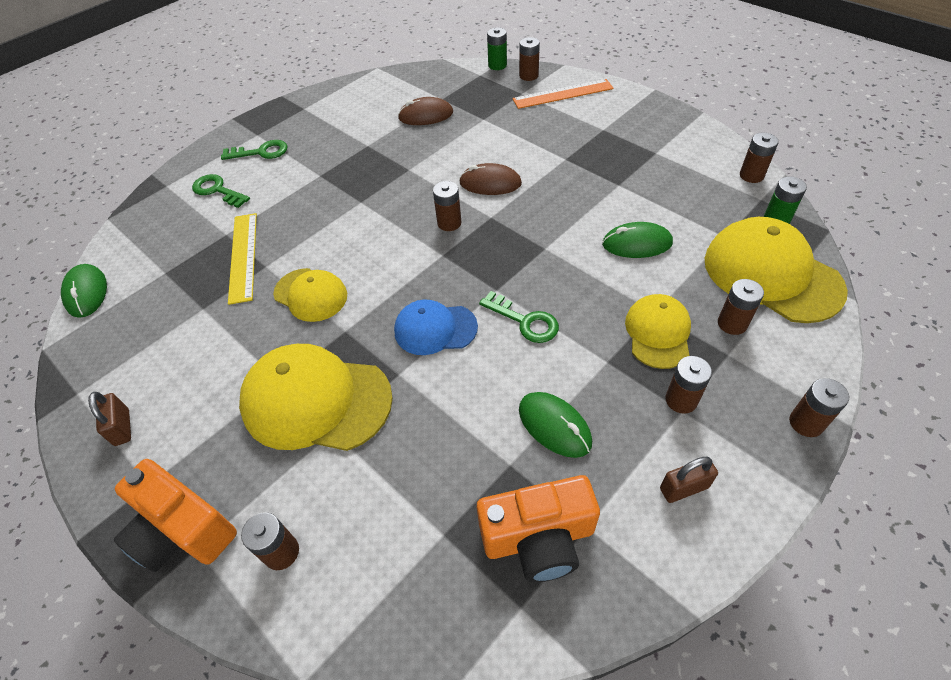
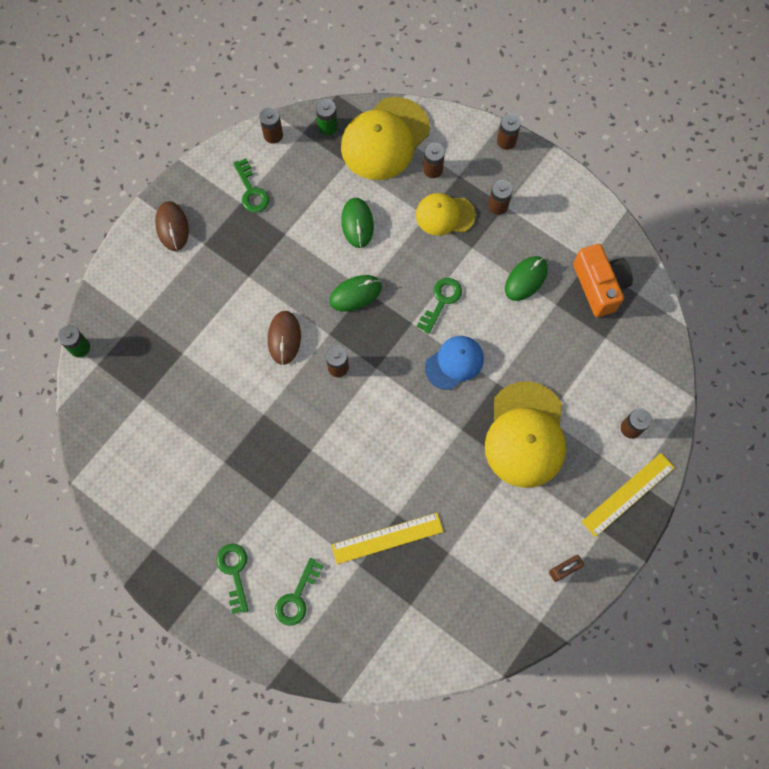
camera: 100 degrees left, 20 degrees up
(86, 293) = (439, 668): green mouse -> green mouse (355, 294)
(182, 530) = (628, 494): orange camera -> yellow ruler
(311, 295) = (427, 465): yellow cap -> none
(426, 115) = (174, 411): brown mouse -> brown mouse (172, 227)
(435, 329) = (454, 363): blue cap -> blue cap turned 120 degrees counterclockwise
(528, 76) = (104, 314): brown battery -> none
(563, 94) = (142, 280): orange ruler -> none
(672, 160) = (251, 191): none -> green key
(684, 488) = (557, 210): brown padlock -> none

